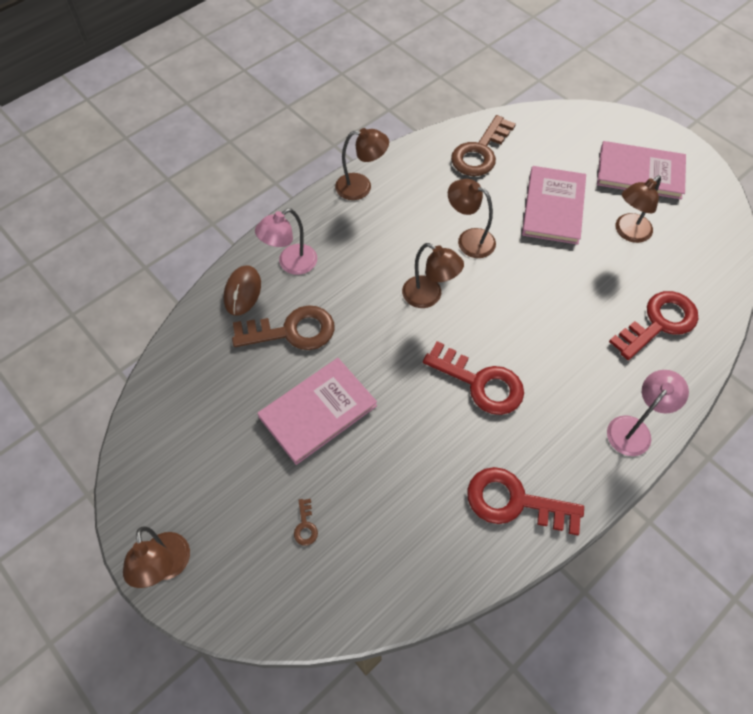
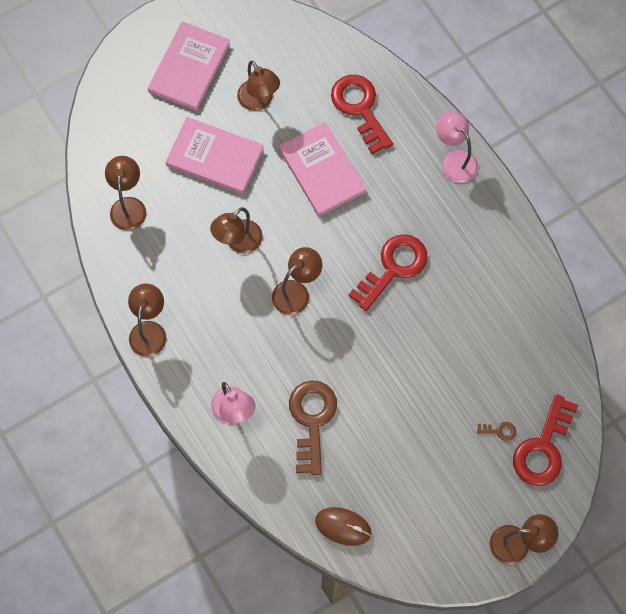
camera: 80 degrees left, 10 degrees up
(242, 292) = (258, 461): brown mouse -> brown mouse (343, 526)
(318, 411) = (398, 407): pink book -> pink book (322, 170)
(480, 152) = (128, 206): brown key -> brown lamp
(515, 502) = (502, 267): red key -> red key (543, 448)

